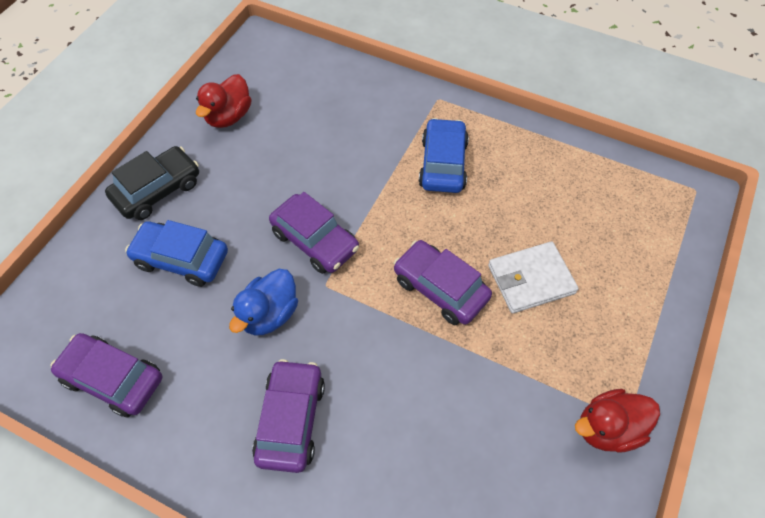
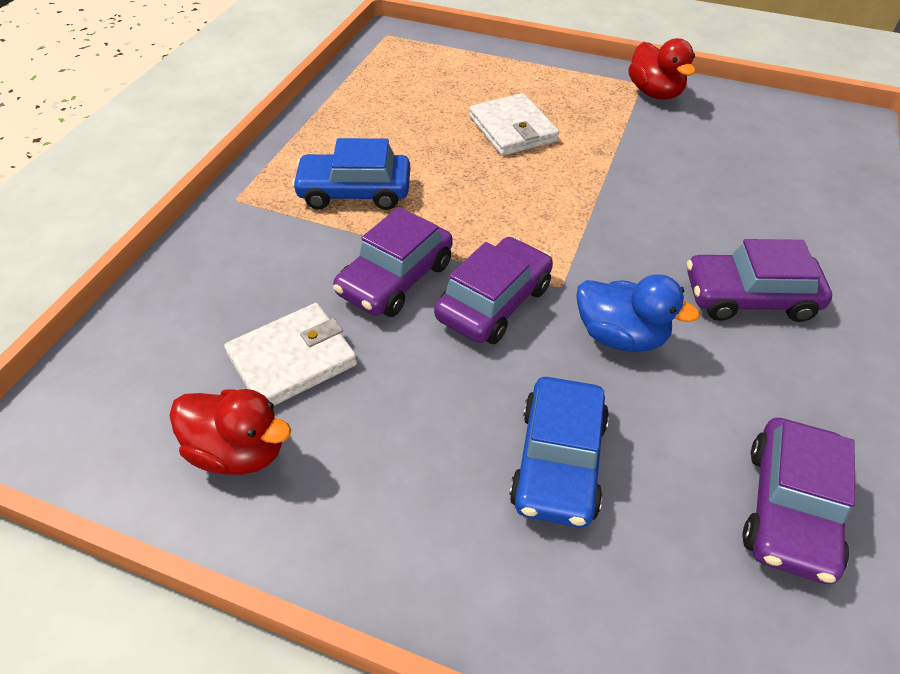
camera: 95 degrees left, 10 degrees down
(157, 190) = (419, 535): black car -> none
(286, 135) = (292, 359): none -> white wallet
(440, 288) = (540, 189): purple car -> purple car (395, 278)

